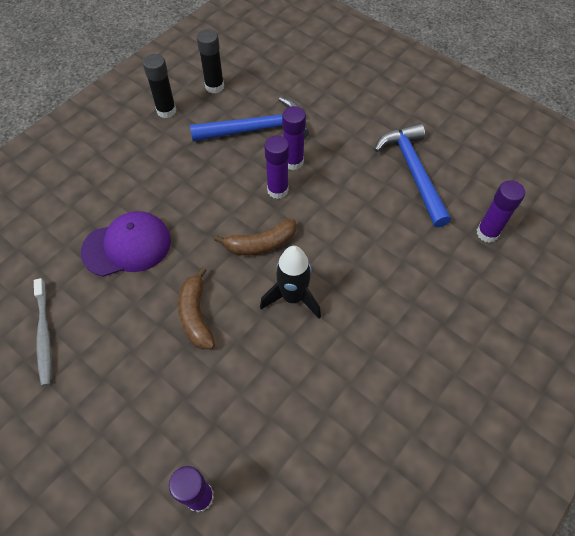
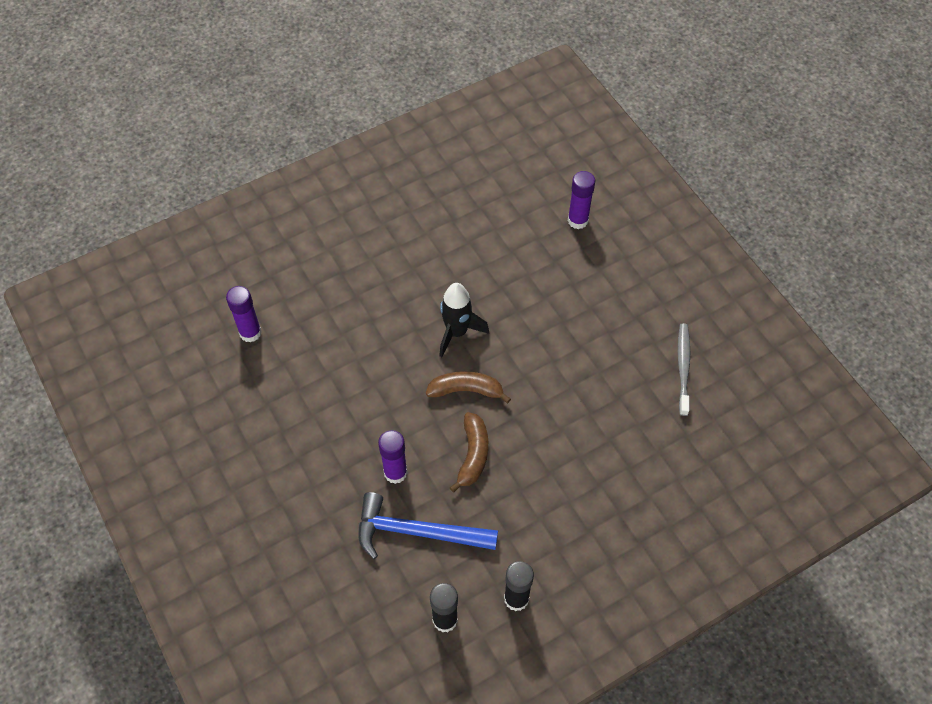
camera: 160 degrees left, 0 degrees up
(127, 246) = (596, 430): purple cap -> none
(196, 315) = (547, 344): brown banana -> brown banana (473, 455)
(277, 190) = (426, 443): purple glue stick -> none
(413, 171) = (277, 418): blue hammer -> none

